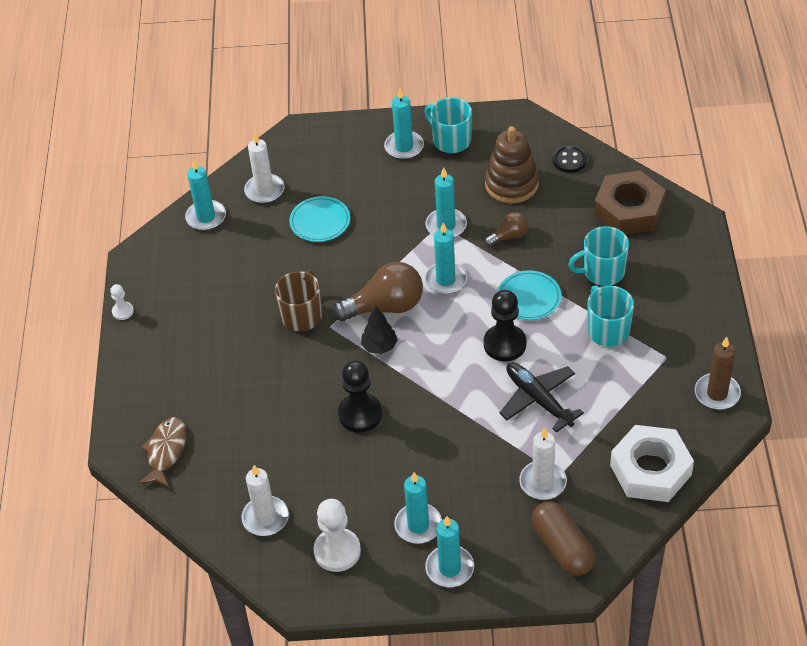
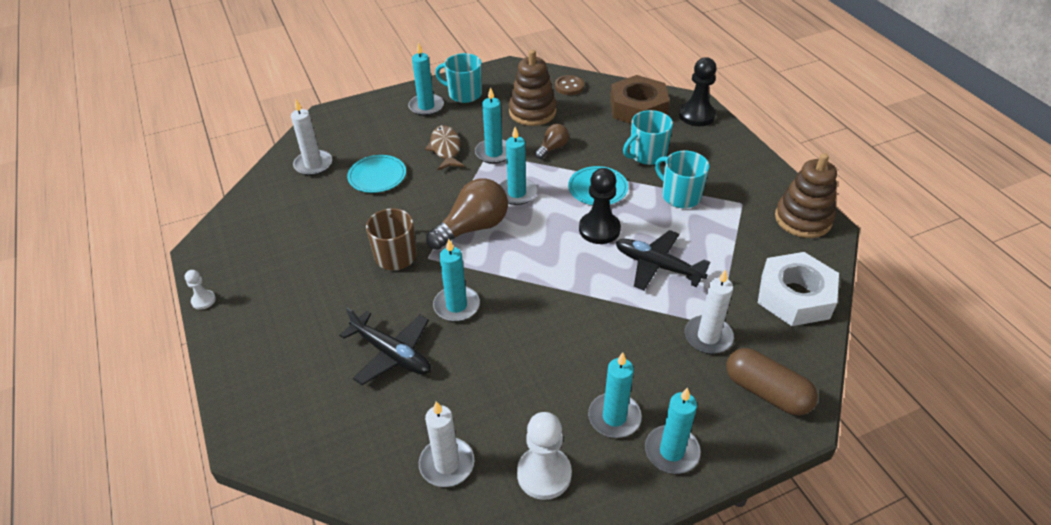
camera: 25 degrees left, 5 degrees down
(166, 451) = (302, 427): brown fish -> brown fish (445, 149)
(206, 217) = (263, 198): turquoise candle -> turquoise candle (456, 306)
(260, 411) = (392, 354): none -> black plane
(360, 414) = (497, 327): black pawn -> black pawn (696, 115)
(379, 347) = (485, 262): black tree -> none
(569, 160) = (569, 86): black button -> brown button
(717, 393) = (803, 219): brown candle -> brown stacking toy

